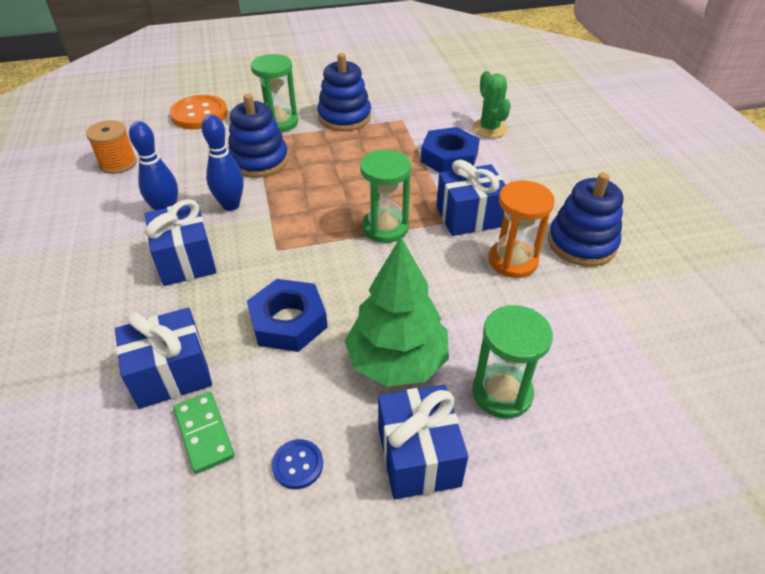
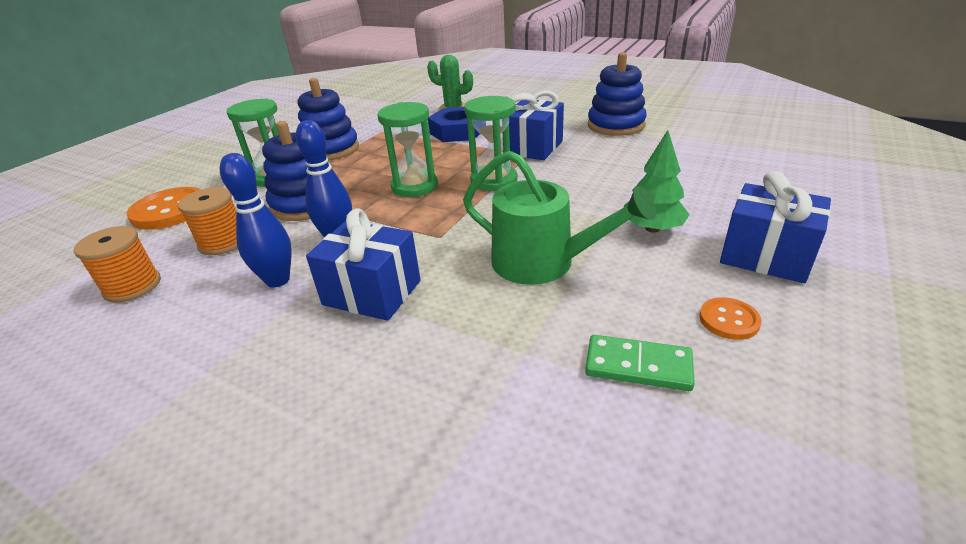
camera: 45 degrees left, 10 degrees down
(171, 374) = (528, 360): blue gift -> none
(185, 161) = (223, 242): none -> orange spool
(288, 321) = (543, 263): blue nut -> green watering can
(297, 465) = (729, 320): blue button -> orange button
(397, 361) = (652, 228): green tree -> green tree, size x0.63
(502, 393) = (729, 200): green hourglass -> green hourglass (414, 186)
(512, 261) = (601, 150): orange hourglass -> none

